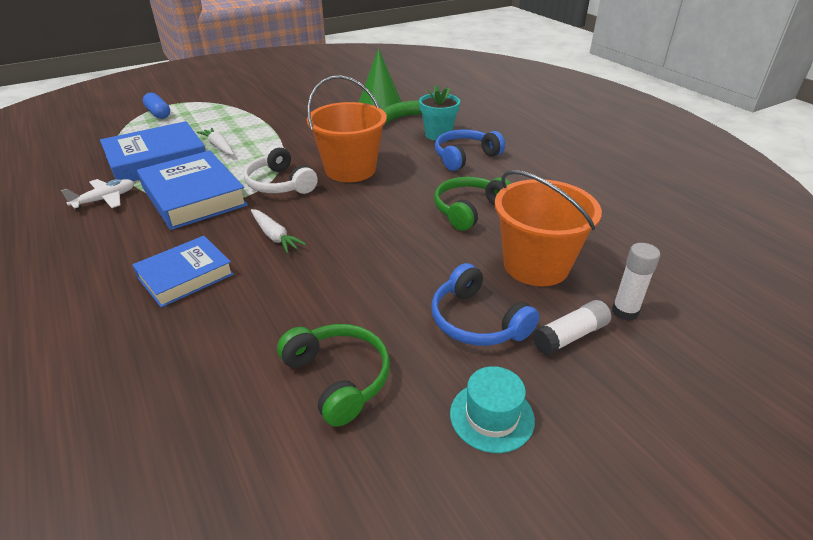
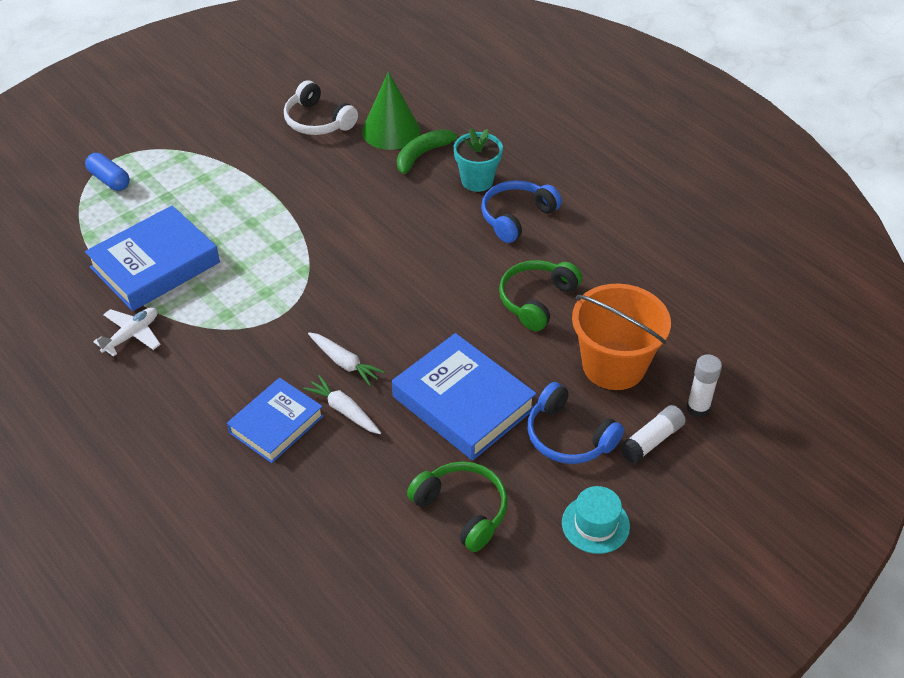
camera: 10 degrees left, 10 degrees up
(194, 196) = (230, 318): blue book -> blue book (463, 403)
(219, 146) = (219, 233): white carrot -> white carrot (344, 410)
(280, 184) = (319, 286): white headphones -> white headphones (317, 121)
(350, 170) = (391, 254): orange bucket -> none

